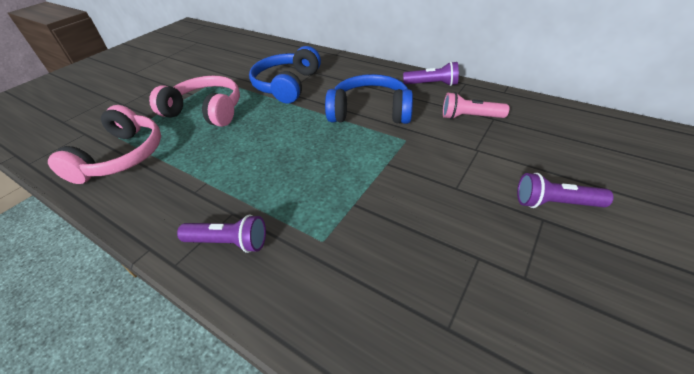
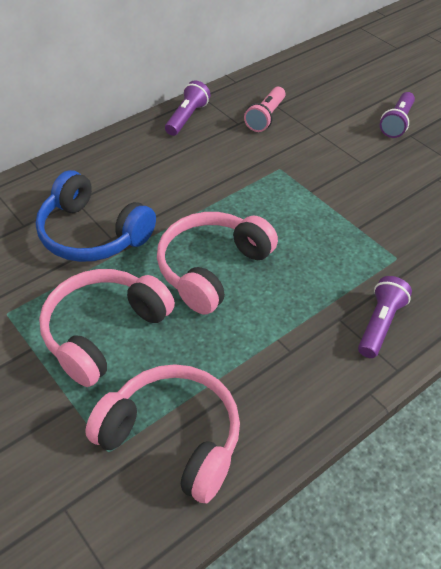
camera: 75 degrees left, 5 degrees up
(271, 135) = (212, 268): none -> pink headphones
(370, 111) = (212, 177): blue headphones -> none

